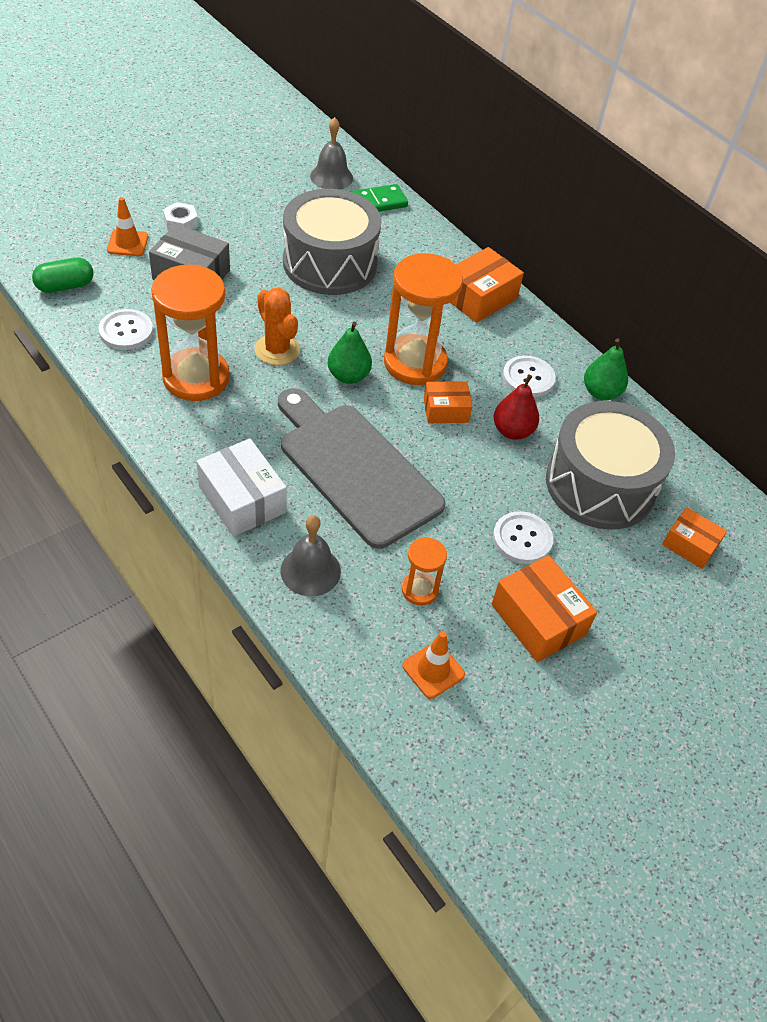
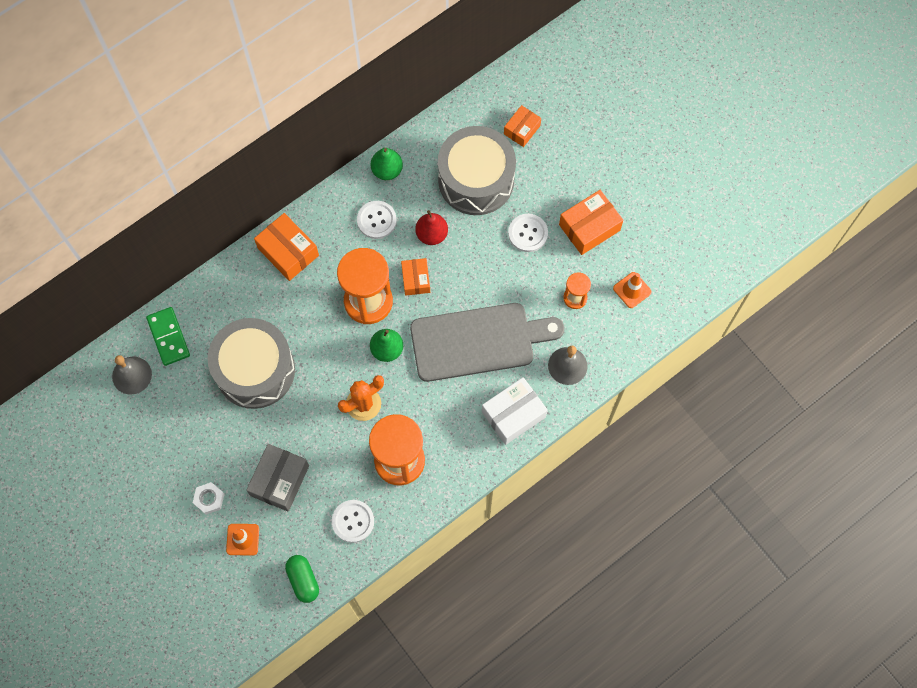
camera: 85 degrees left, 20 degrees up
(355, 469) = (478, 341): grey cutting board -> grey cutting board turned 150 degrees counterclockwise

